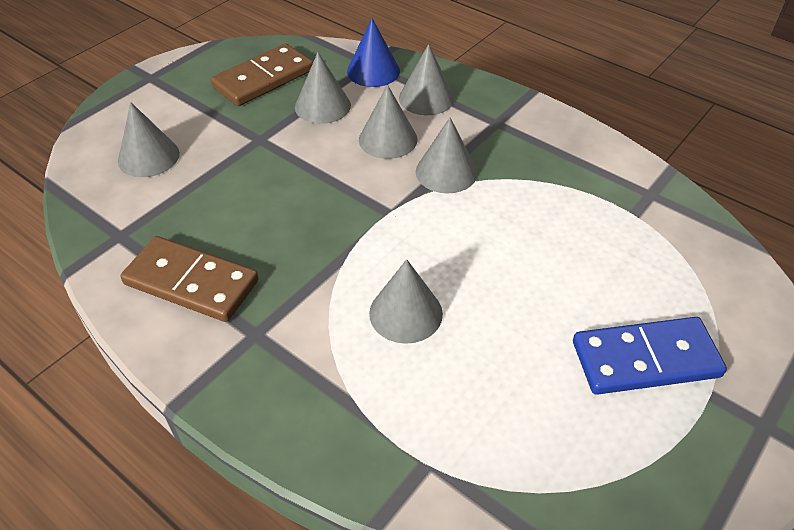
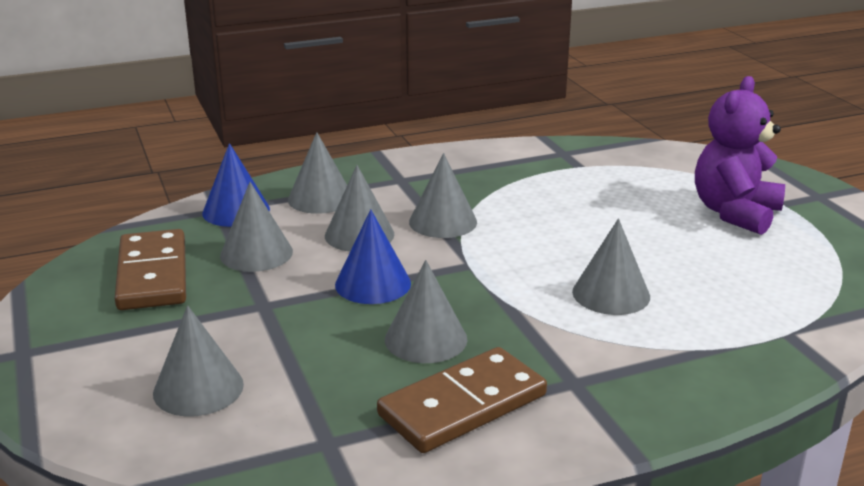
camera: 60 degrees left, 20 degrees down
(265, 231) = (426, 339): none -> grey cone
(322, 175) = (373, 284): none -> blue cone
(645, 359) = (735, 213): blue domino -> purple teddy bear

